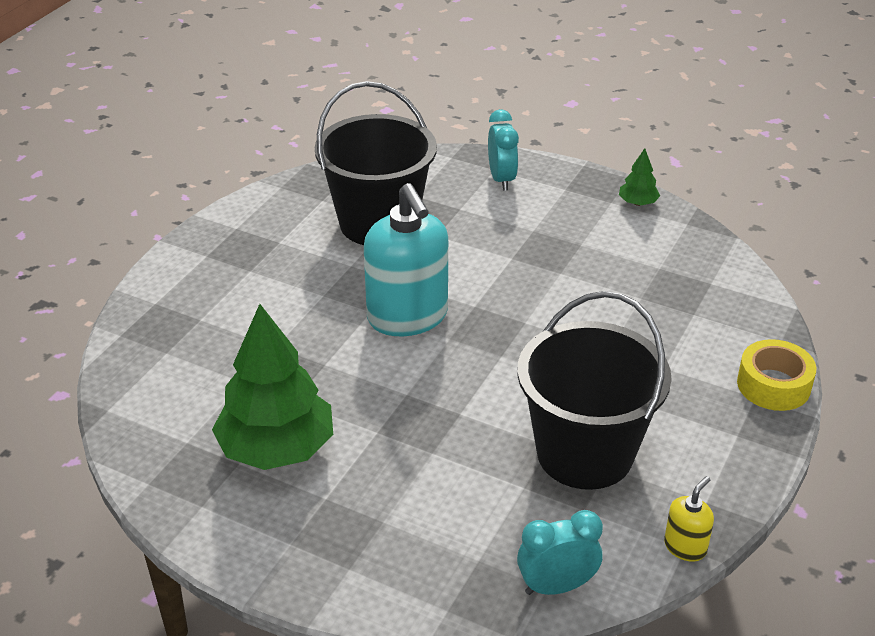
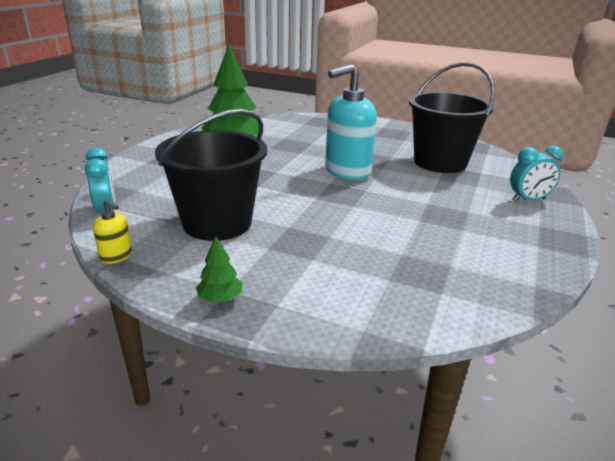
camera: 85 degrees right, 10 degrees down
(637, 203) = (548, 259): green tree -> green tree (220, 298)
(773, 385) = (294, 317): yellow tape -> none

